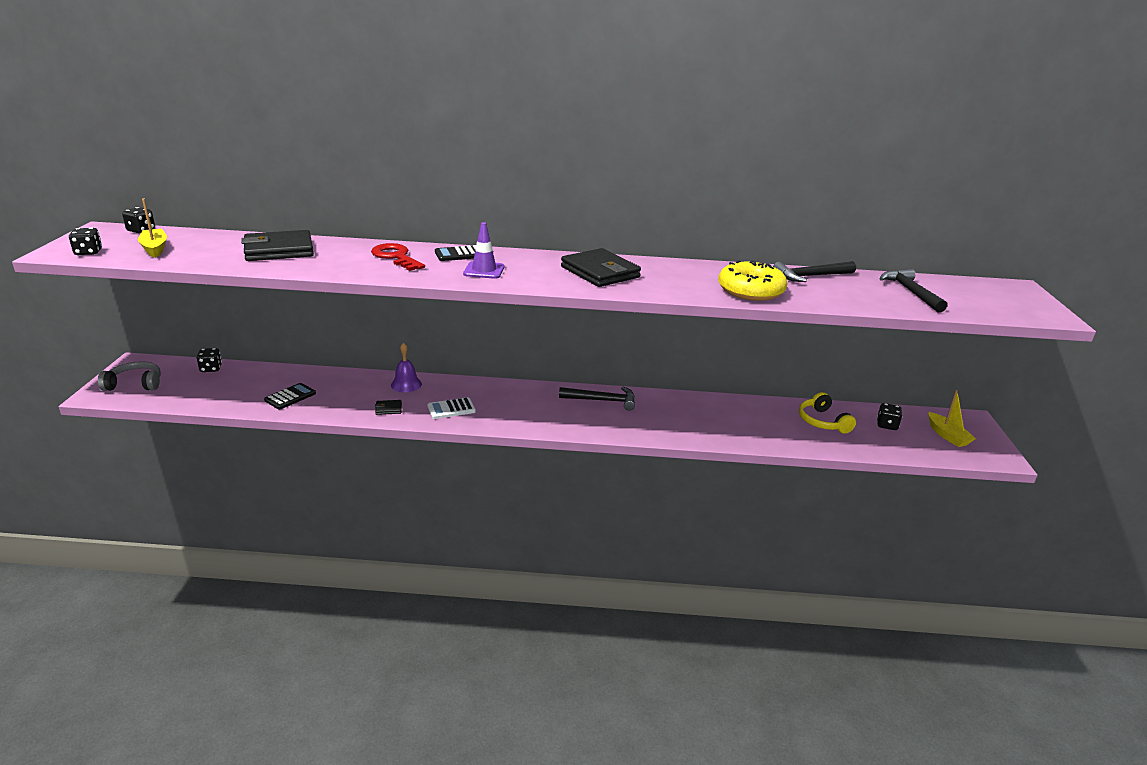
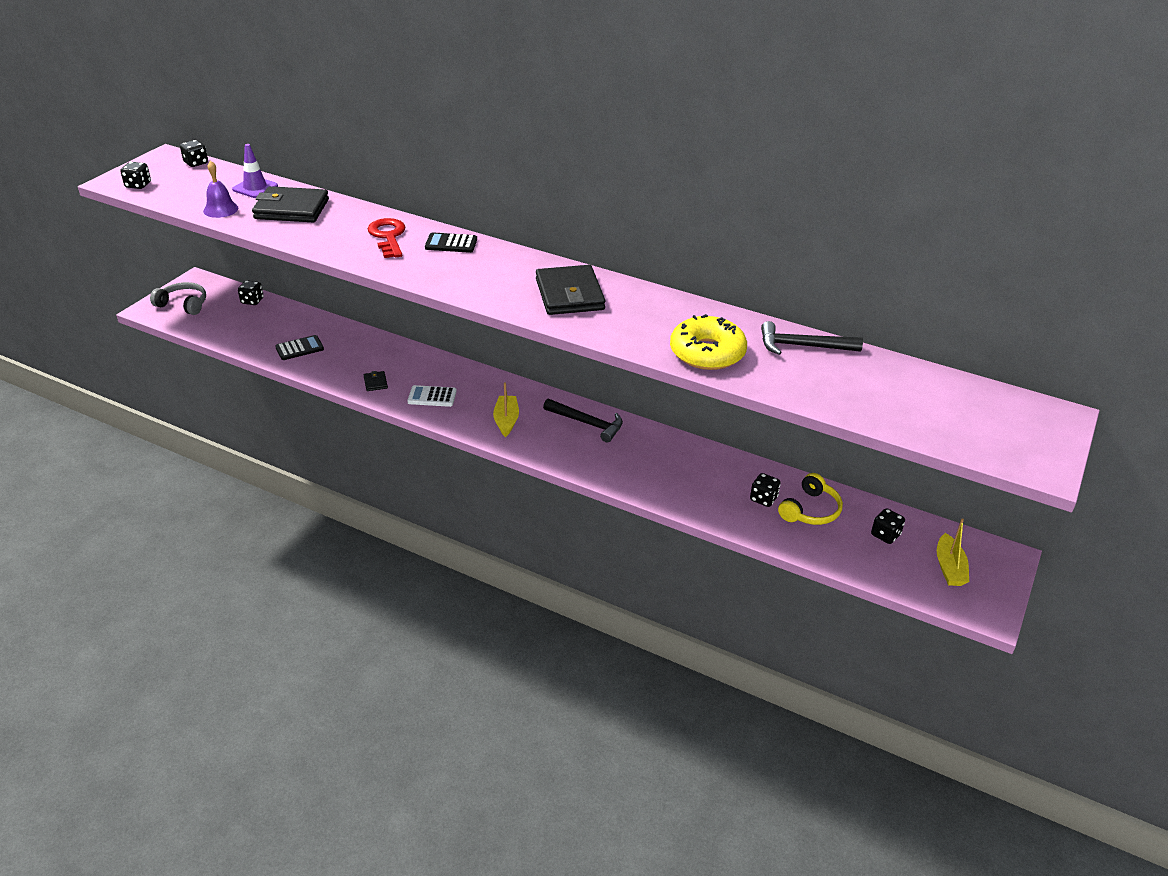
camera: 25 degrees right, 10 degrees up
(155, 248) = (192, 189): yellow boat -> yellow boat (506, 421)
(388, 409) = (375, 382): black wallet -> black wallet turned 60 degrees clockwise
(406, 384) = (410, 358): purple bell -> purple bell (220, 209)
(484, 270) = (455, 270): purple traffic cone -> purple traffic cone (255, 188)
(783, 422) = (763, 499): none -> black dice
(822, 422) = (810, 510): yellow headphones -> yellow headphones turned 150 degrees counterclockwise
(911, 292) = (901, 394): black hammer -> none

